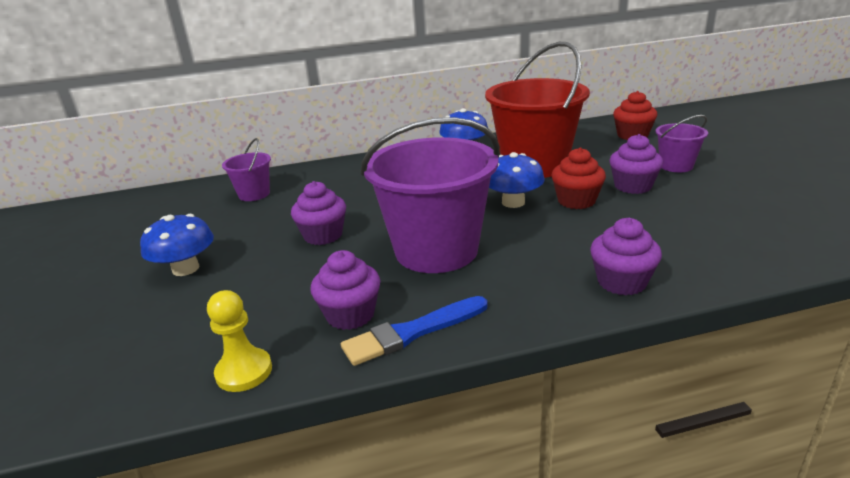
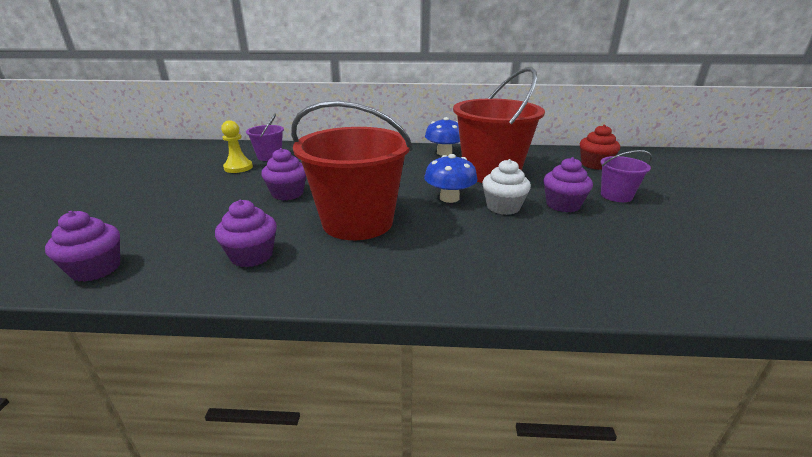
camera: 15 degrees right, 0 degrees up
(185, 269) = (179, 197): blue mushroom -> none
(244, 372) = (143, 279): yellow pawn -> yellow pawn (238, 167)
(412, 332) = (283, 281): blue brush -> none
(436, 250) = (357, 222): purple bucket -> red bucket
(576, 201) = (503, 207): red cupcake -> white cupcake
(621, 282) = (488, 283): purple cupcake -> purple cupcake (96, 269)

